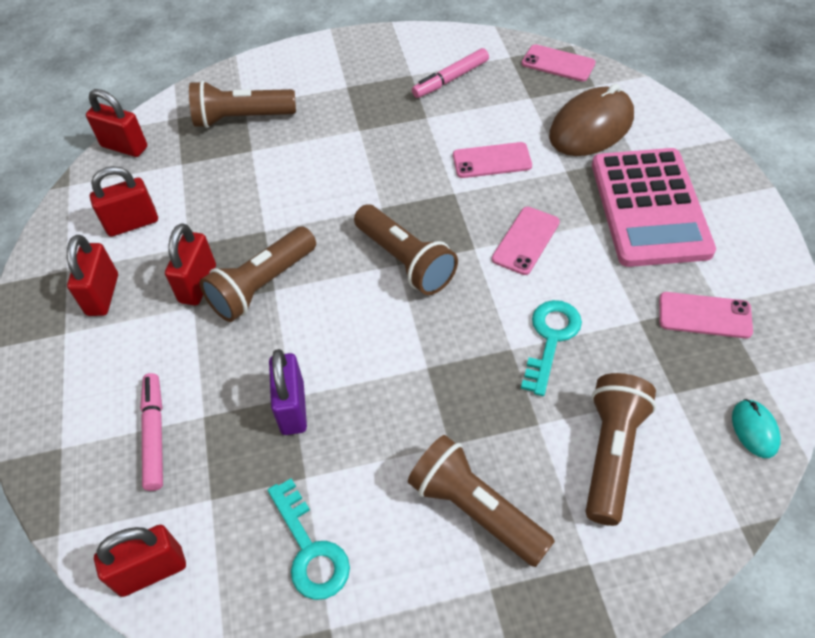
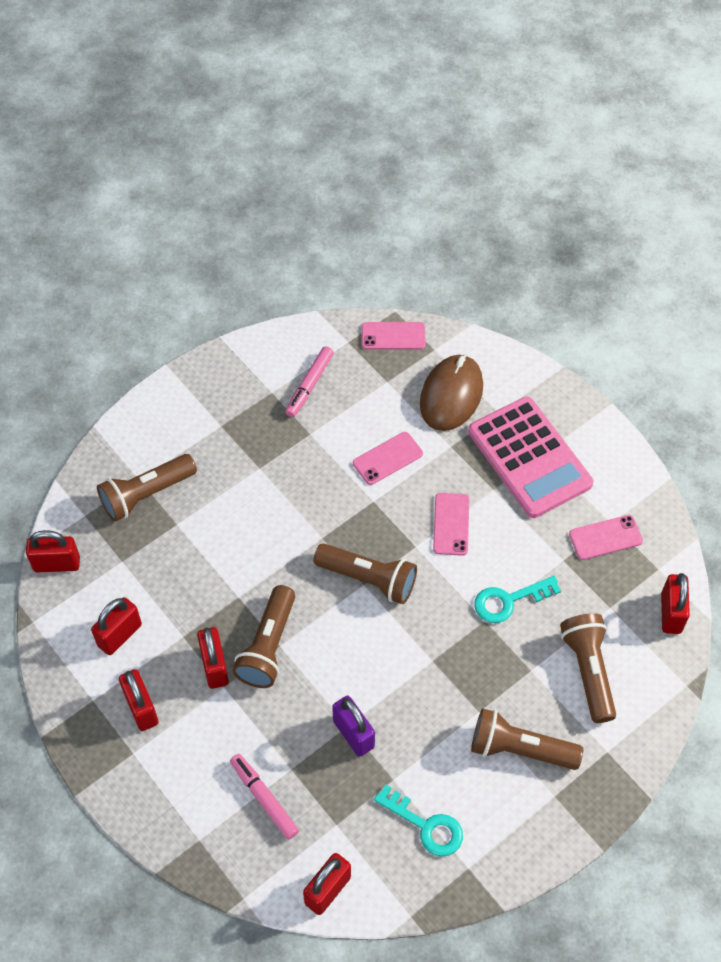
camera: 30 degrees left, 5 degrees up
(551, 339) = (509, 601): turquoise key -> turquoise key turned 105 degrees counterclockwise
(755, 429) = (670, 613): turquoise mouse -> red padlock

